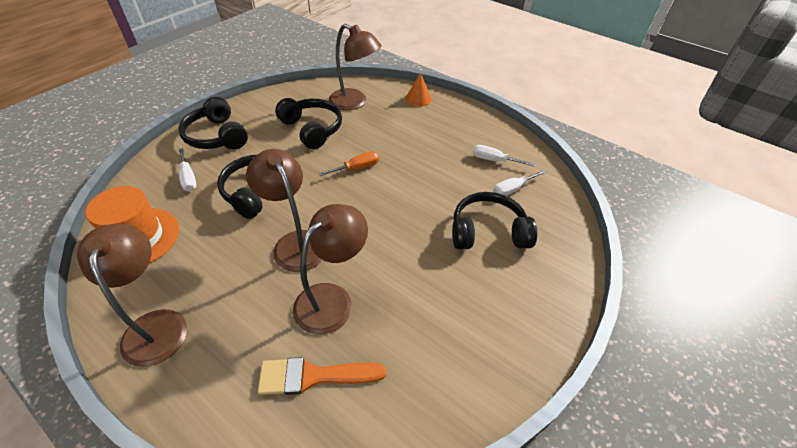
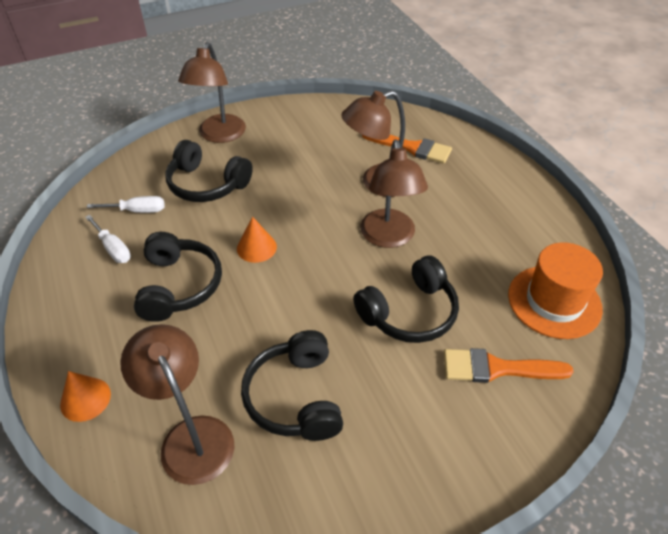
camera: 150 degrees left, 0 degrees up
(155, 325) = (526, 214): brown lamp -> brown lamp (219, 135)
(188, 178) = (497, 368): white screwdriver -> orange brush
(217, 136) = (448, 444): black headphones -> black headphones (179, 286)
(357, 168) = (276, 300): orange screwdriver -> none
(398, 195) = (256, 247): none -> orange cone

